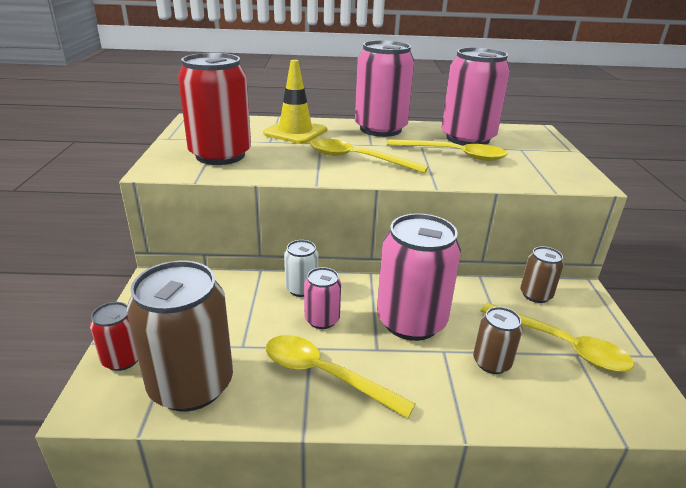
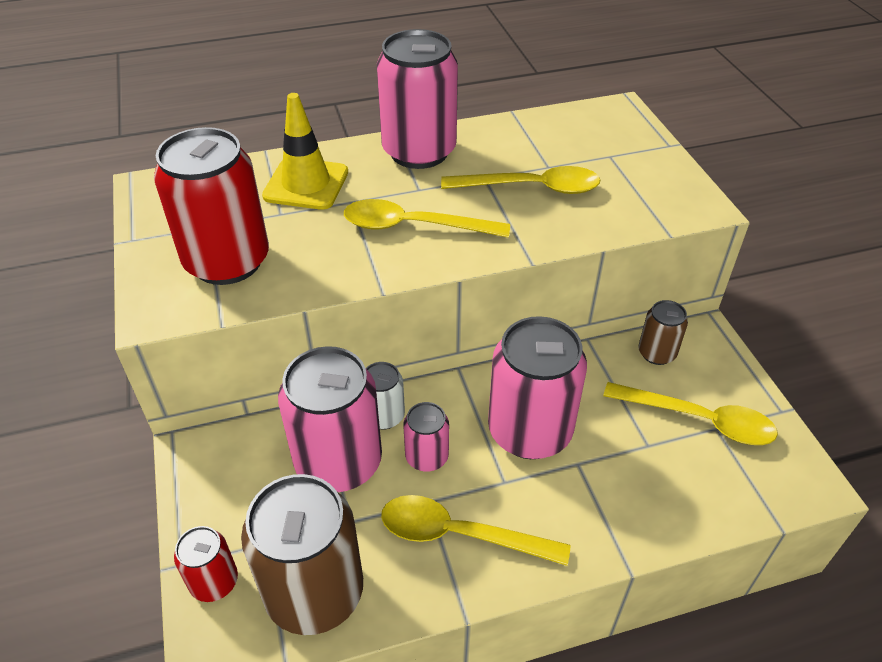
camera: 15 degrees left, 15 degrees up
(467, 138) = (538, 148): pink can -> pink can (338, 462)
(491, 362) = (632, 465): brown can -> none

